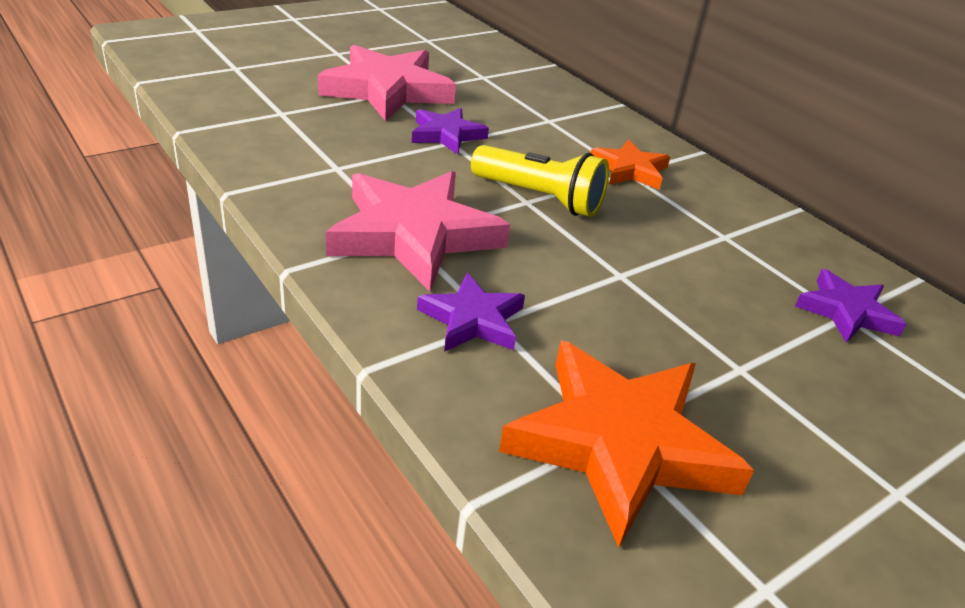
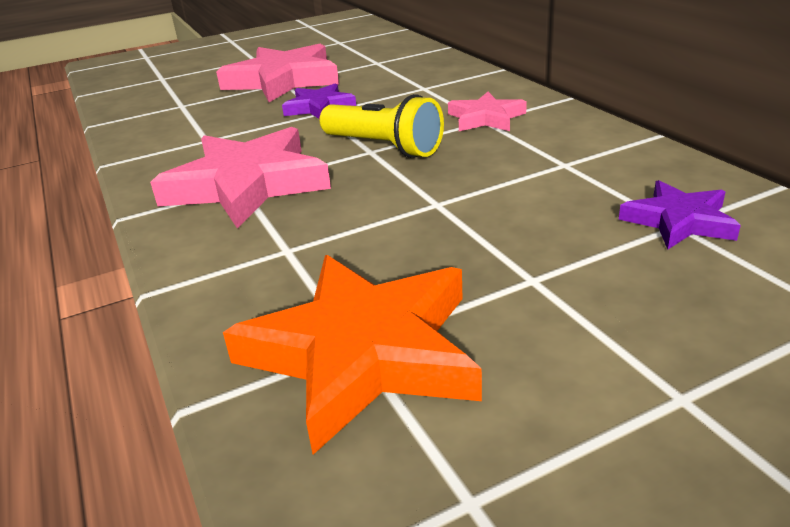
camera: 15 degrees right, 5 degrees down
(473, 320) = (266, 249): purple star -> none
(629, 170) = (486, 118): orange star -> pink star

